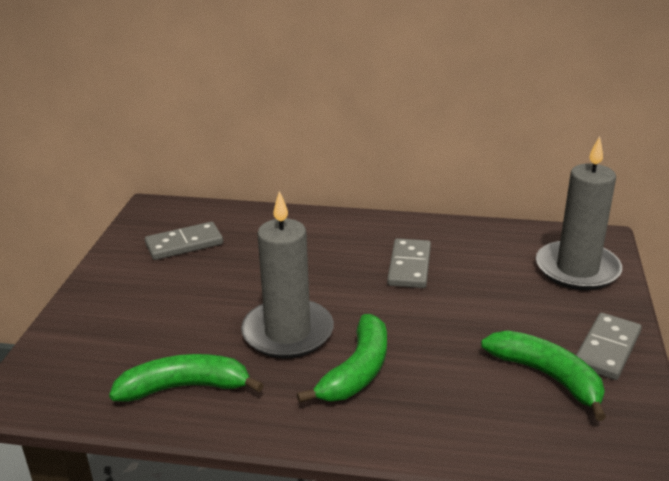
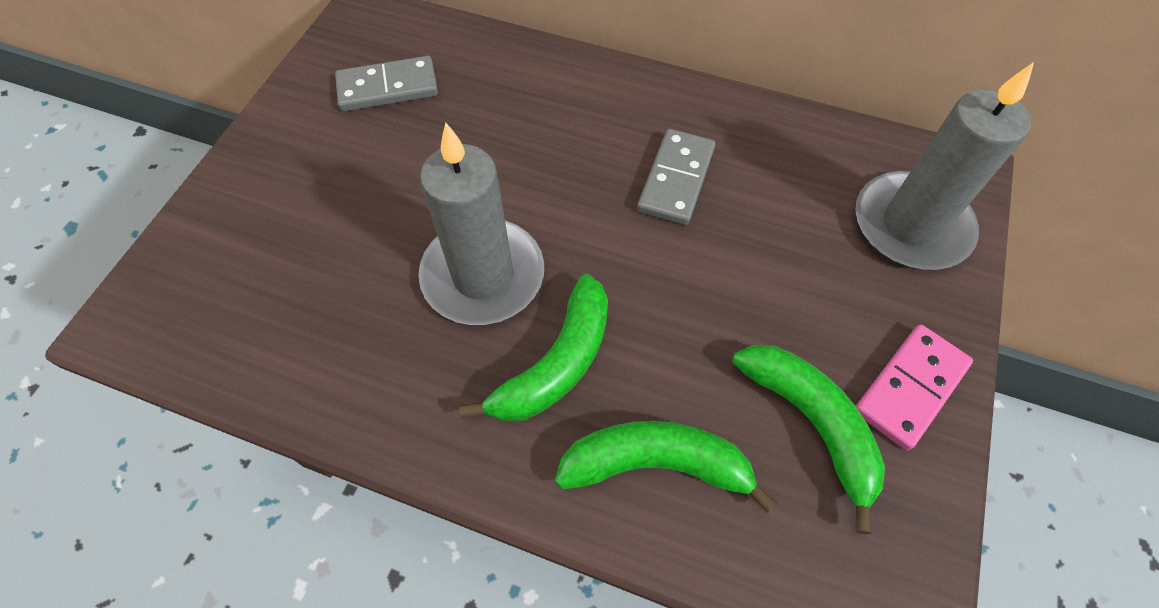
camera: 10 degrees right, 30 degrees up
(185, 387) = (330, 350): green banana -> green banana (657, 464)
(607, 349) = (910, 388): grey domino -> pink domino

